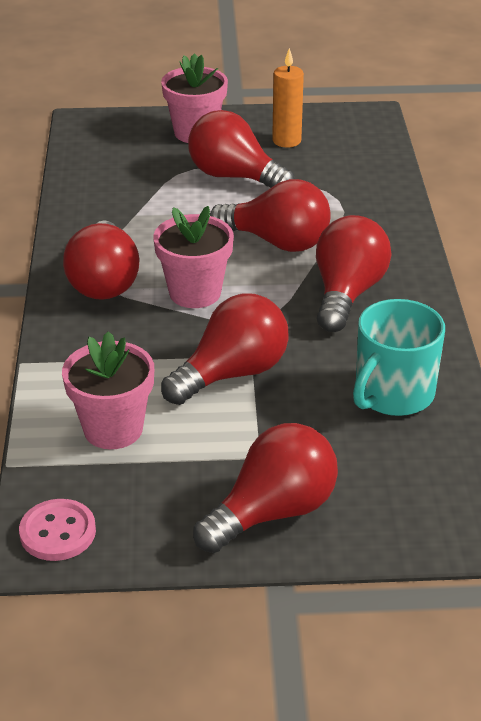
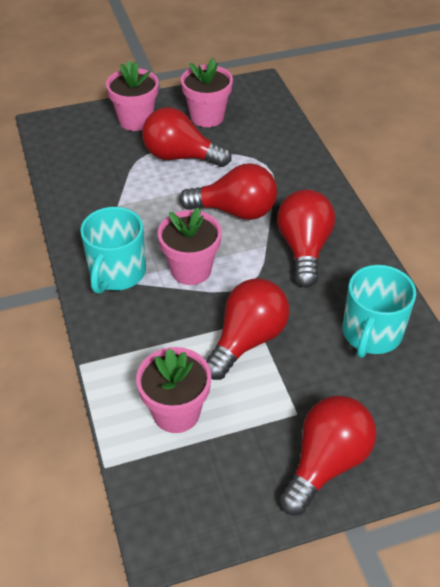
camera: 15 degrees left, 10 degrees up
(58, 532) = (170, 522): pink button -> none
(104, 282) = (117, 273): red light bulb -> turquoise mug
(286, 141) = (207, 117): orange candle -> pink flower pot

